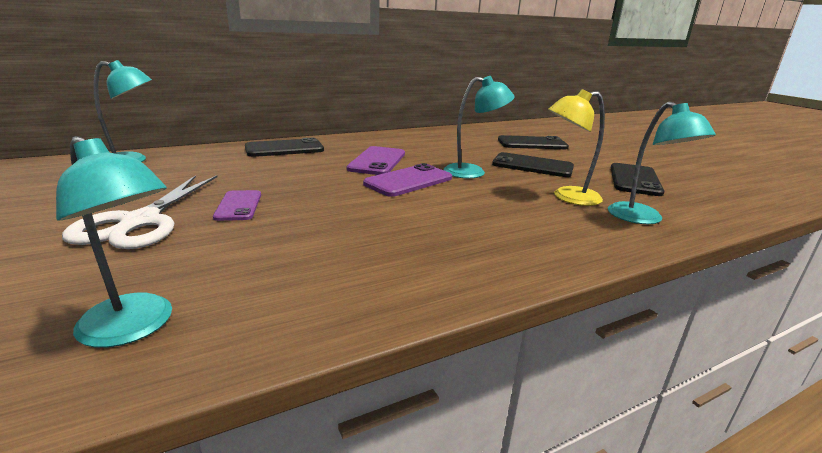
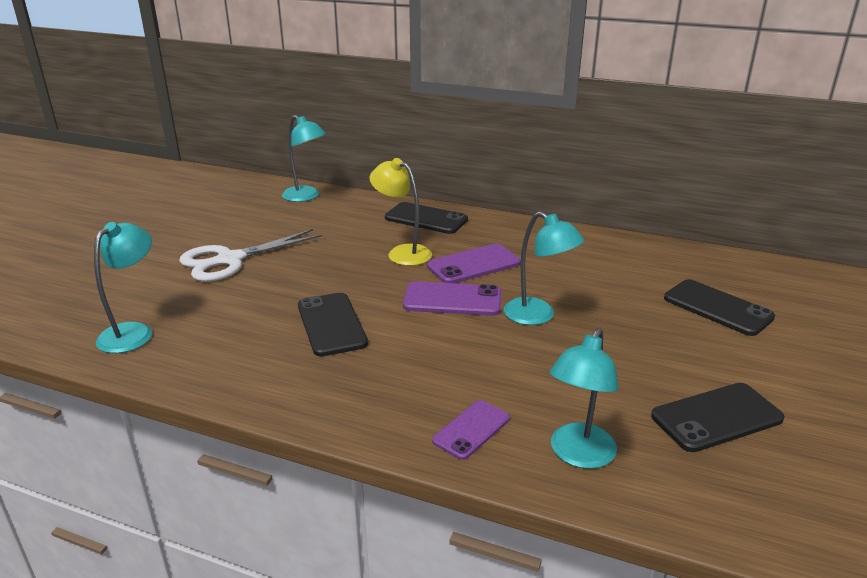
camera: 50 degrees right, 5 degrees up
(135, 328) = (133, 332): turquoise lamp -> turquoise lamp turned 150 degrees counterclockwise
(238, 206) = (295, 270): purple phone -> purple phone (471, 430)
(532, 166) = (627, 338): black phone -> black phone (331, 324)
(567, 197) = (562, 391): yellow lamp -> yellow lamp (402, 252)

